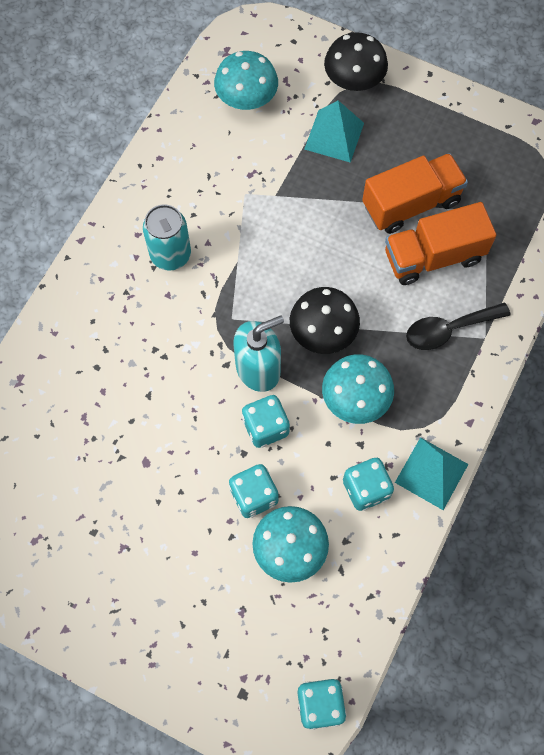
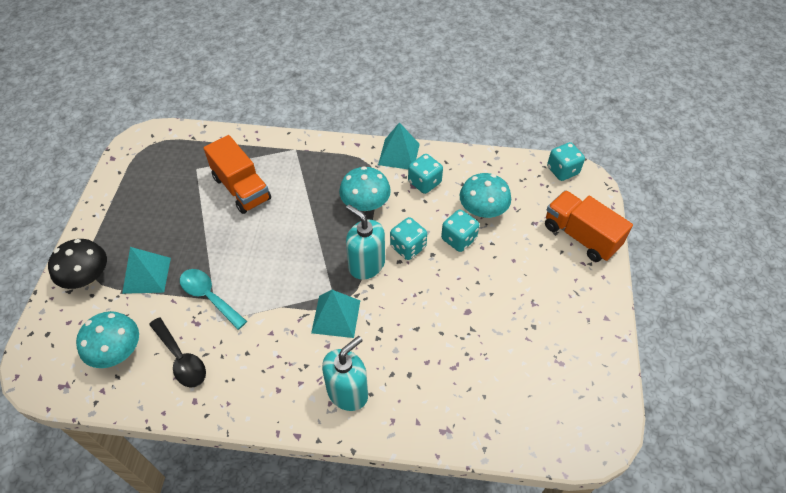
camera: 110 degrees left, 15 degrees down
(105, 299) = (347, 392): none -> turquoise soap dispenser
(170, 255) = (290, 356): turquoise can -> none
(200, 314) = (336, 316): none -> turquoise pyramid
(280, 191) = (209, 296): none -> turquoise spoon
(323, 332) = (323, 235): black mushroom -> none
(411, 204) = (200, 211): orange truck -> orange truck (581, 236)
(448, 329) = (296, 168): black spoon -> black spoon (181, 359)

